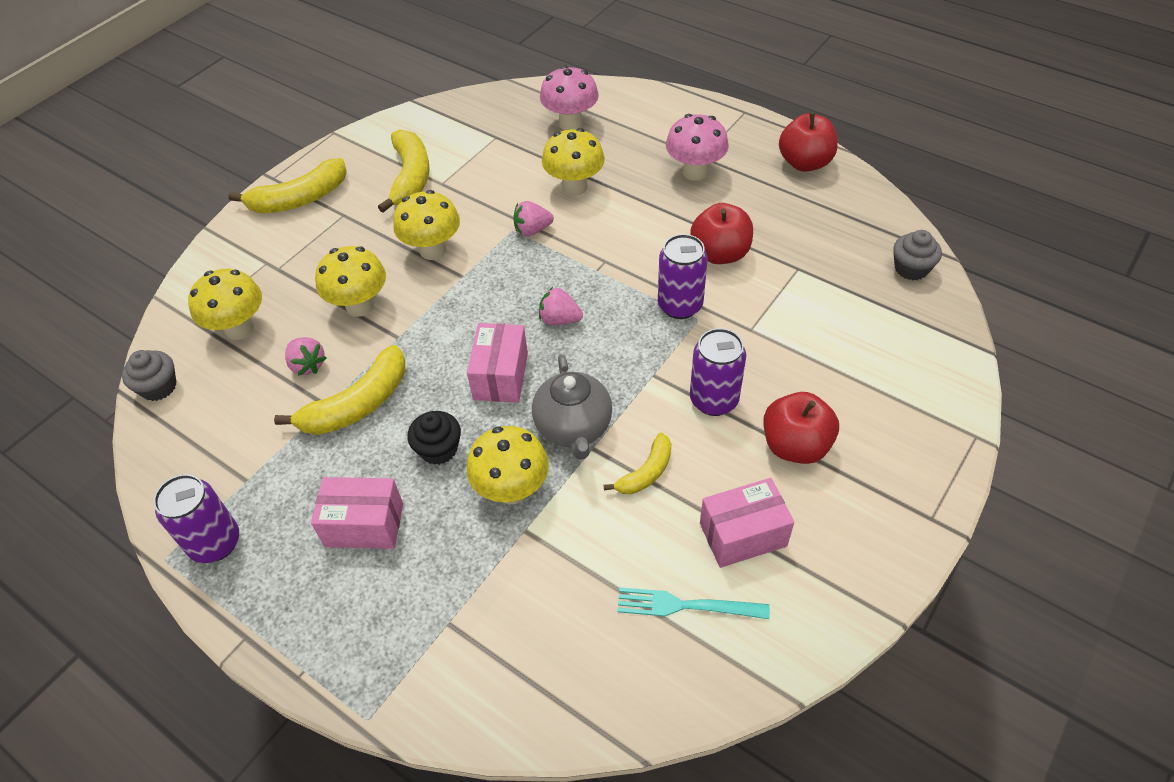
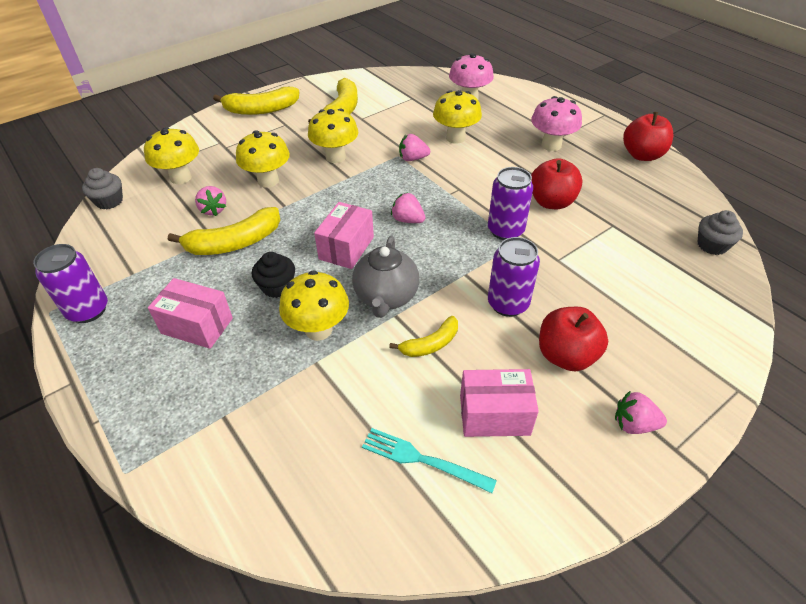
camera: 15 degrees right, 5 degrees down
(885, 503) = (634, 424): none -> pink strawberry

